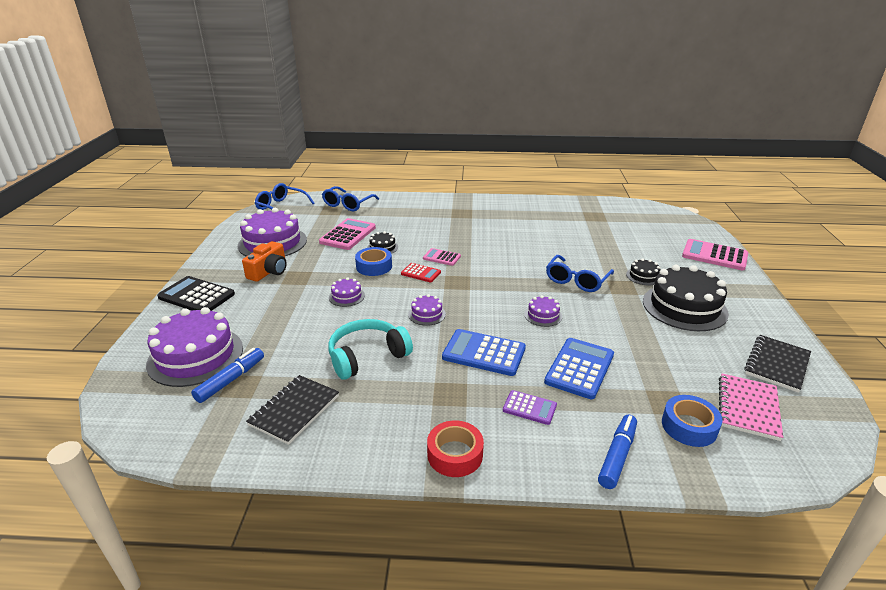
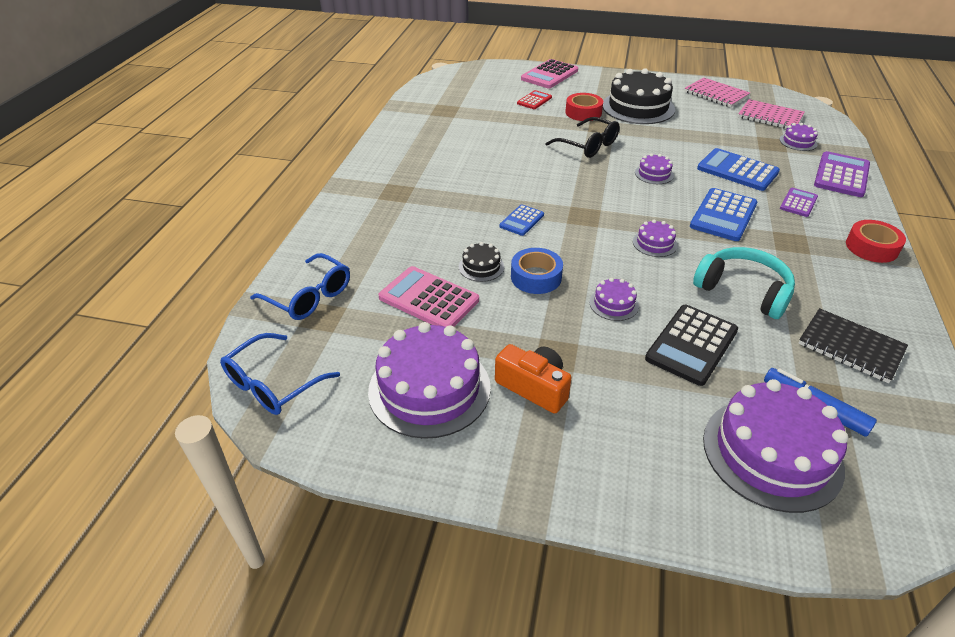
camera: 80 degrees left, 10 degrees up
(196, 296) = (607, 477): black calculator -> black calculator (692, 345)
(367, 356) = (743, 291): turquoise headphones -> turquoise headphones turned 150 degrees clockwise
(421, 273) = (560, 240): red calculator -> red calculator (534, 100)
(441, 257) = (522, 220): pink calculator -> blue calculator
(576, 281) = (588, 146): blue glasses -> black glasses
(617, 456) = (841, 175): blue marker -> purple calculator
(643, 276) = (583, 112): black cake -> red tape
(689, 426) = (798, 142): blue tape -> purple cake
(777, 364) = (716, 94): black notebook -> pink notebook

